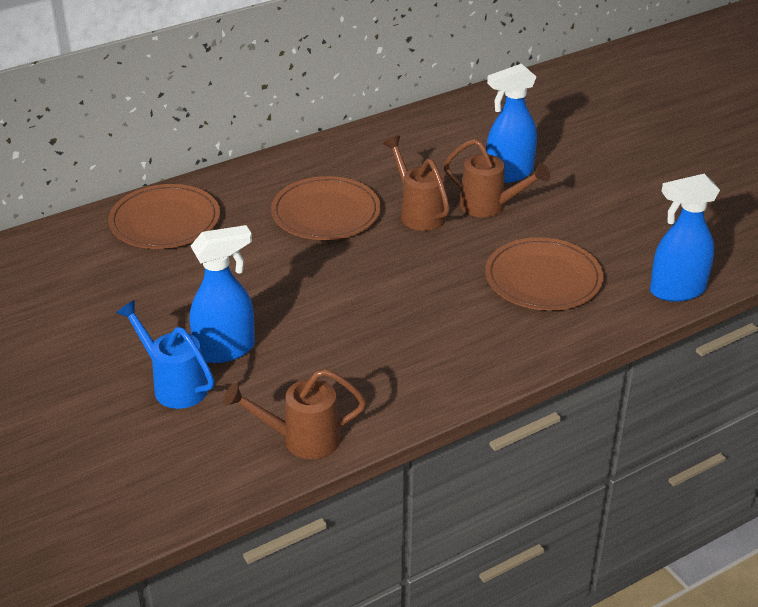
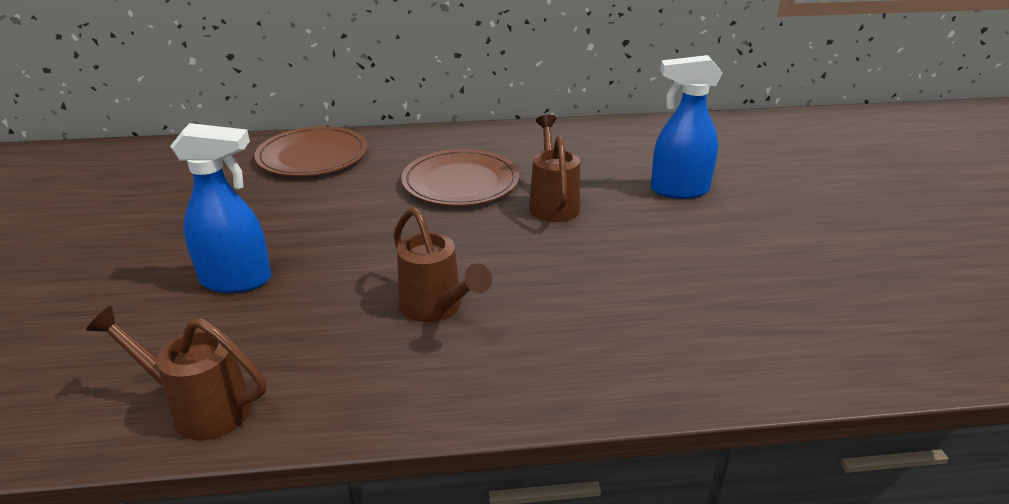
camera: 25 degrees right, 5 degrees down
(174, 384) = (151, 300): blue watering can -> none
(490, 207) = (635, 215): brown watering can -> brown watering can (437, 308)
(543, 278) = (645, 305): brown plate -> none
(676, 291) = (821, 370): blue spray bottle -> none

